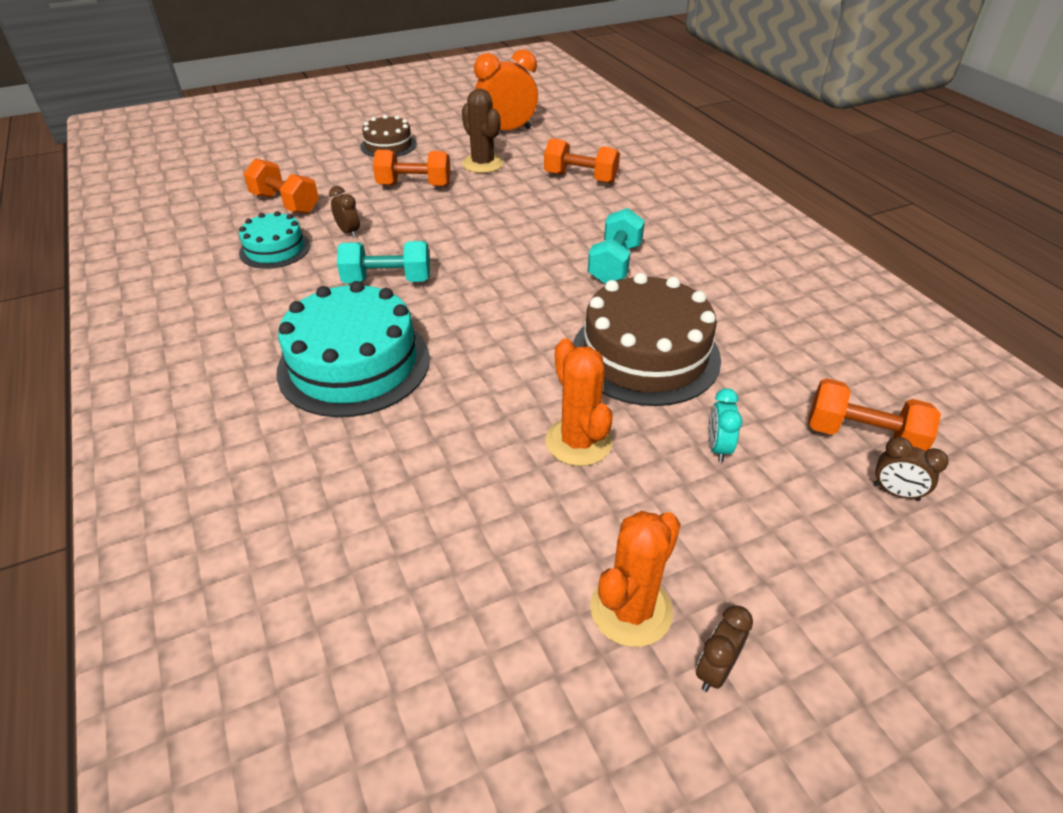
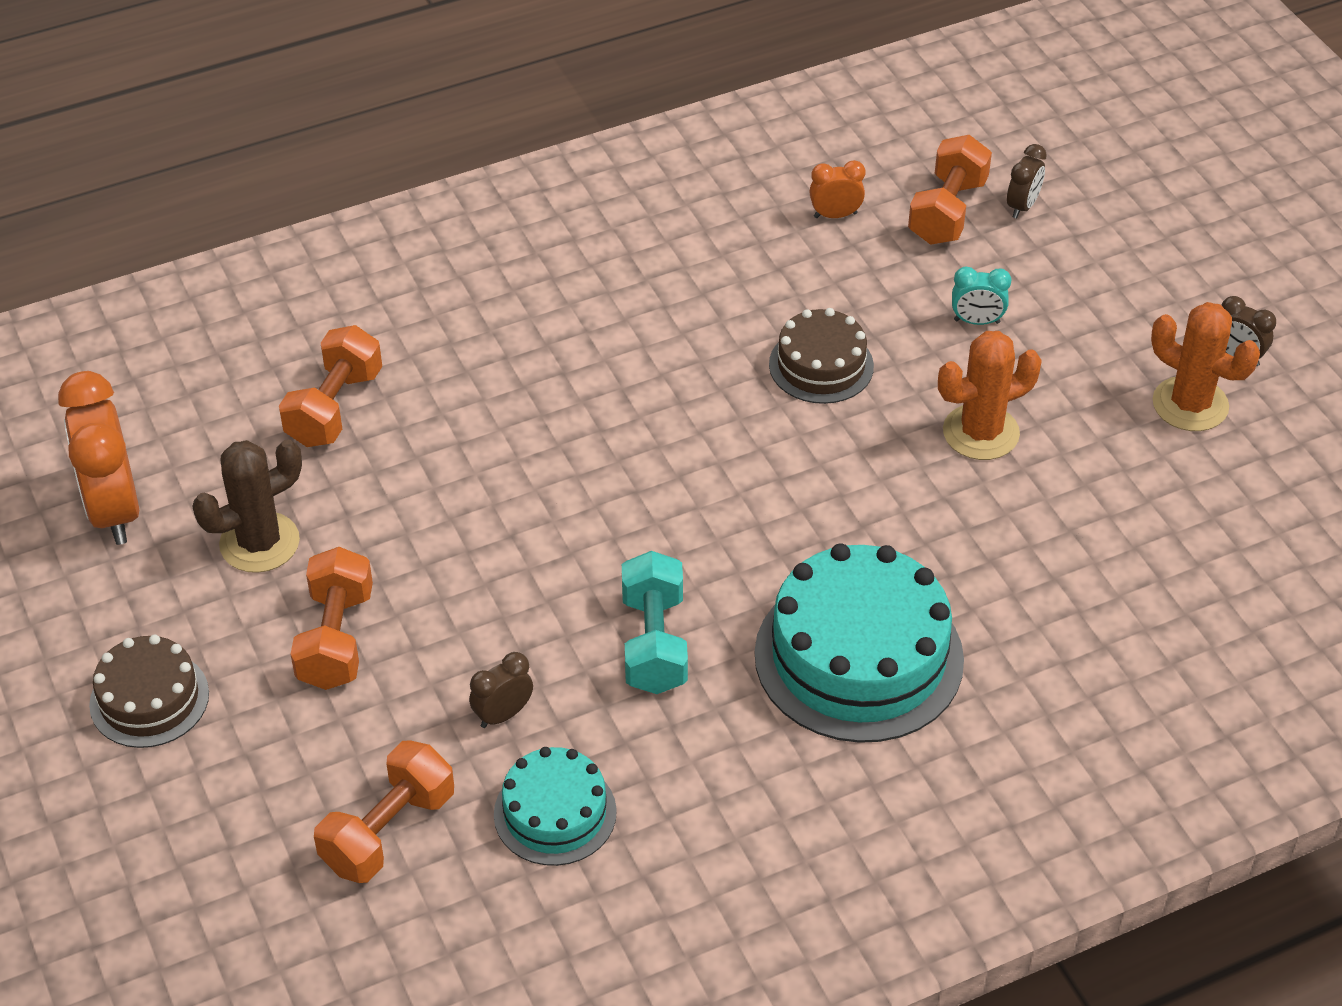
camera: 90 degrees left, 5 degrees up
(615, 264) = (612, 380): turquoise dumbbell -> none
(645, 354) = (821, 365): brown cake -> brown cake, size x0.56
(826, 367) = (835, 215): none -> orange clock

